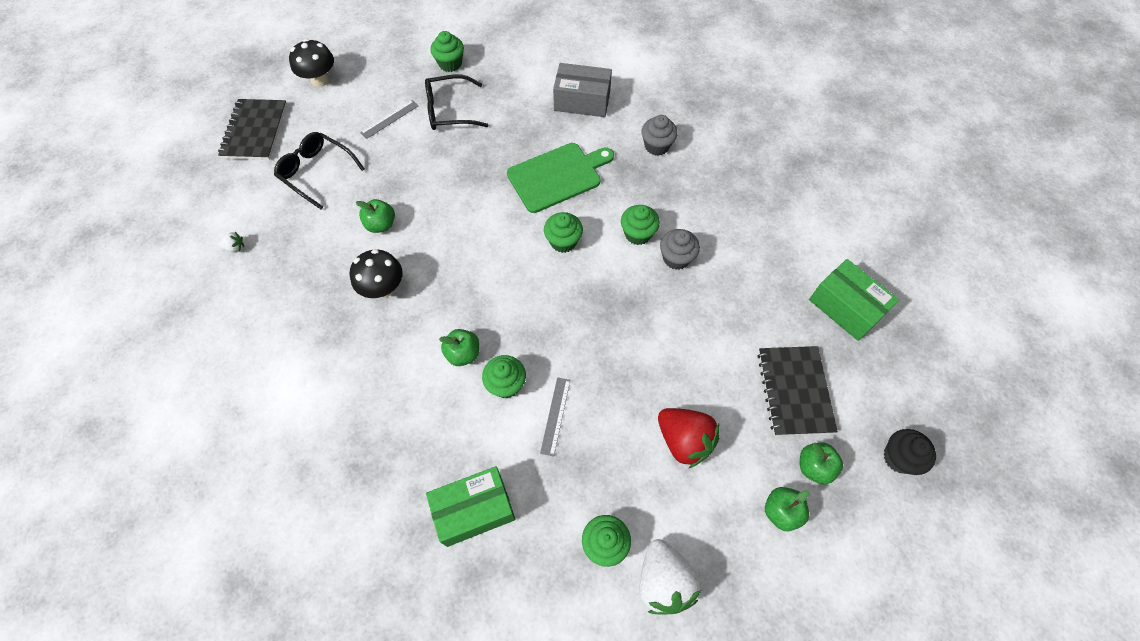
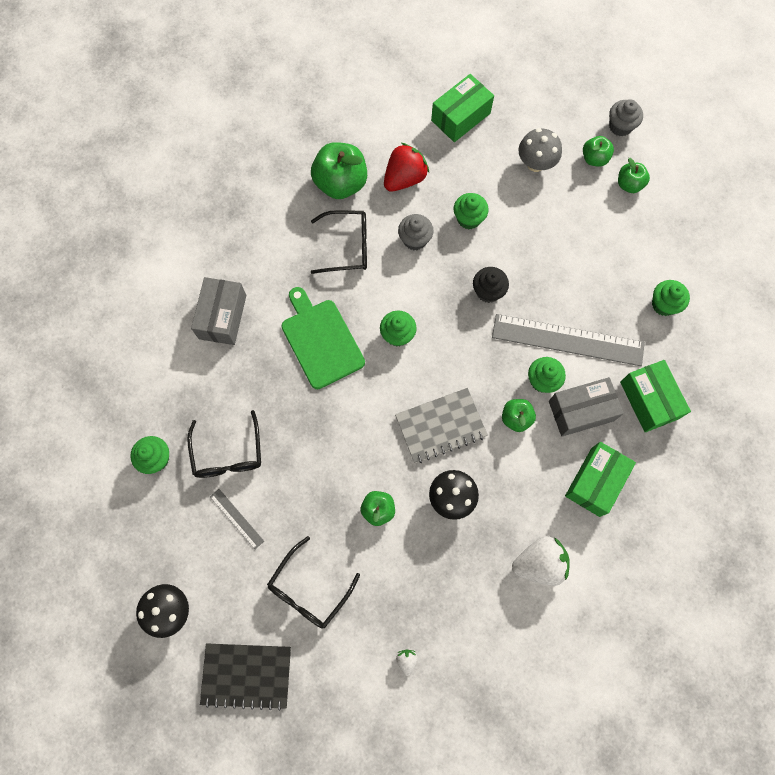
camera: 90 degrees left, 10 degrees up
(380, 436) = (595, 482): none -> green box
(460, 280) = (441, 426): none -> grey notebook
(466, 425) = (581, 411): none -> grey box
(555, 416) = (567, 340): grey ruler -> grey ruler, size x2.26
(638, 234) = (389, 270): green cupcake -> green cupcake (468, 218)
(656, 146) = (286, 248): grey cupcake -> grey cupcake (620, 126)
(663, 197) = (348, 246): none -> black glasses
(663, 581) = (685, 266): white strawberry -> white strawberry (539, 563)
(684, 440) = (581, 245): red strawberry -> red strawberry (404, 178)
(737, 190) = (341, 183): none -> green apple
(794, 391) = (535, 163): black notebook -> grey mushroom
(899, 458) = (583, 103): black cupcake -> black cupcake (488, 291)

